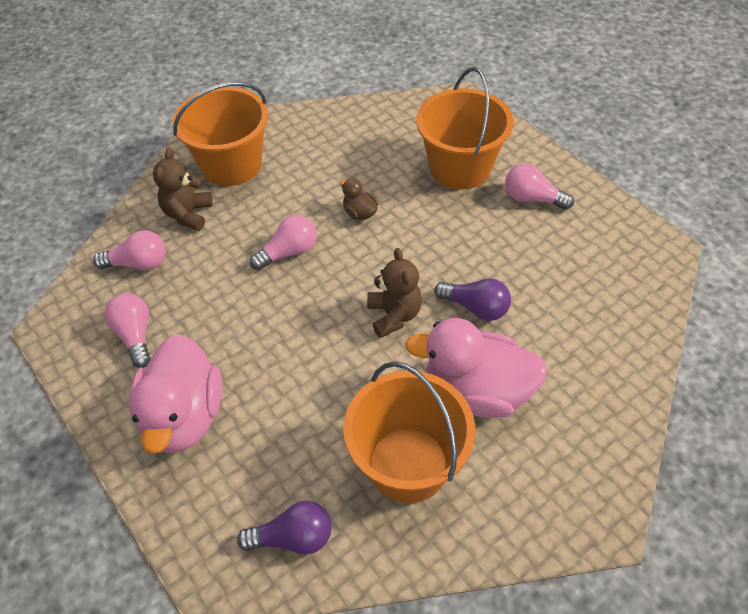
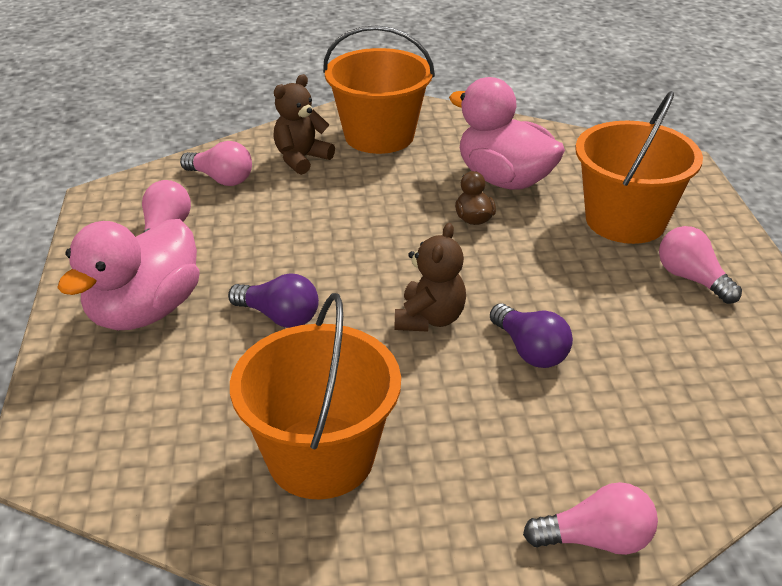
camera: 30 degrees right, 15 degrees down
(289, 252) = (369, 223): pink light bulb -> pink light bulb (596, 540)
(293, 537) = (145, 461): purple light bulb -> purple light bulb (279, 317)
(476, 391) = (460, 428): pink duck -> pink duck (504, 179)

